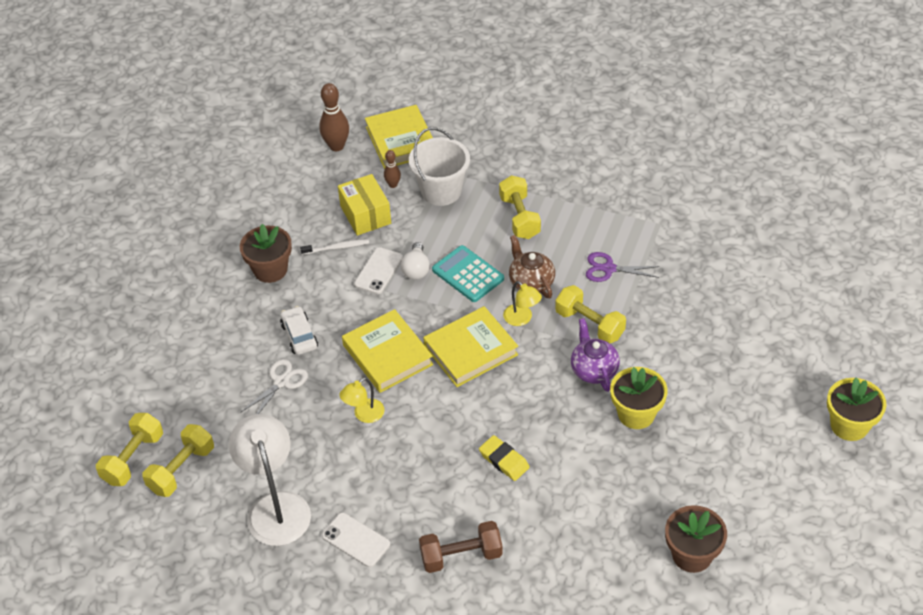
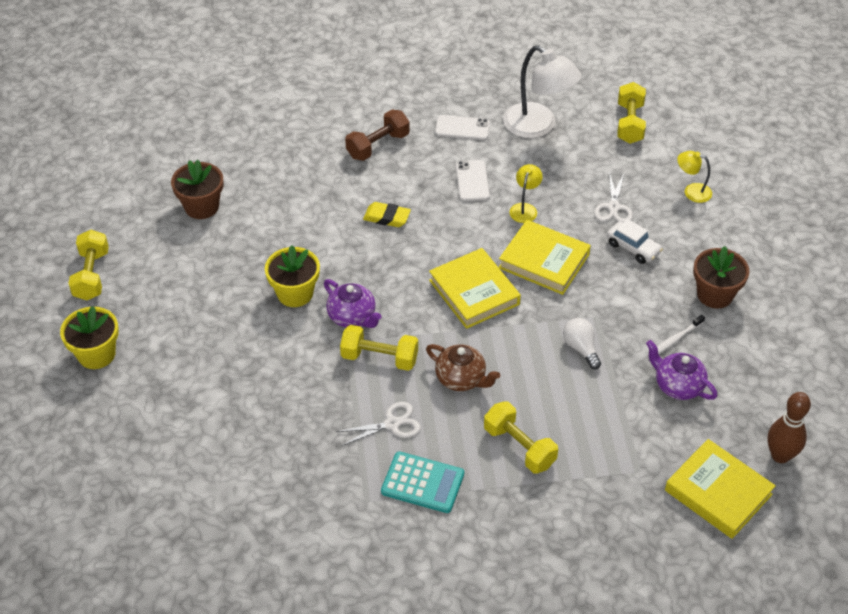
camera: 150 degrees right, 0 degrees up
(133, 459) = (672, 117): yellow dumbbell -> yellow dumbbell (91, 275)
(365, 215) = (677, 385): yellow box -> purple teapot
(378, 271) = (615, 332): white phone -> white phone (472, 181)
(393, 185) = (679, 432): brown bowling pin -> none
(441, 191) = (624, 445): white bucket -> none
(468, 274) = (528, 362): turquoise calculator -> turquoise calculator (422, 483)
(470, 350) = (474, 292): yellow book -> yellow book turned 60 degrees counterclockwise
(522, 319) = (446, 338): yellow lamp -> yellow lamp (692, 191)
(608, 269) = (392, 424): purple scissors -> white scissors

